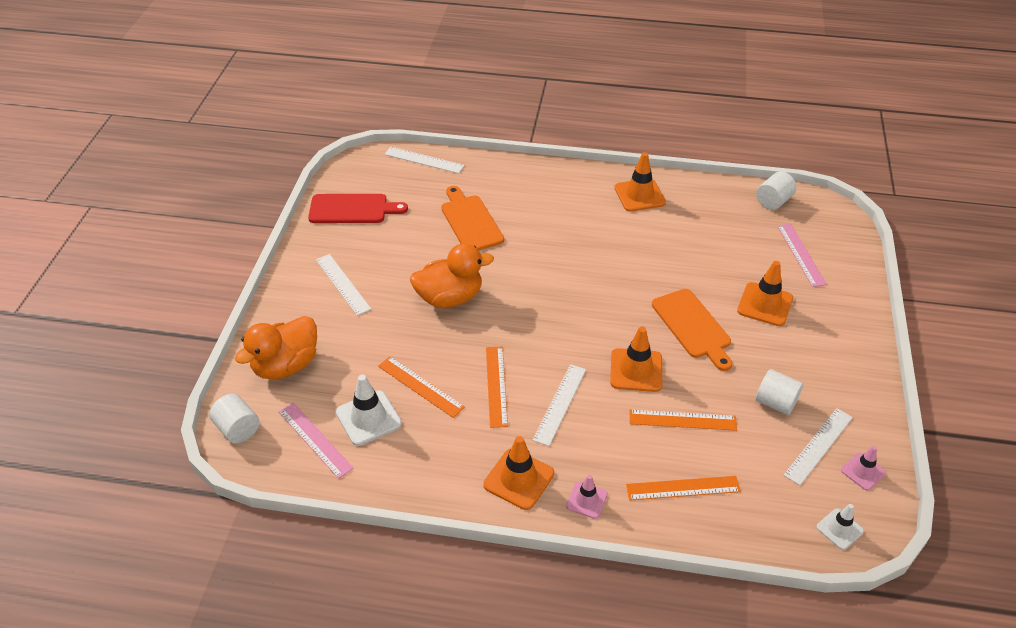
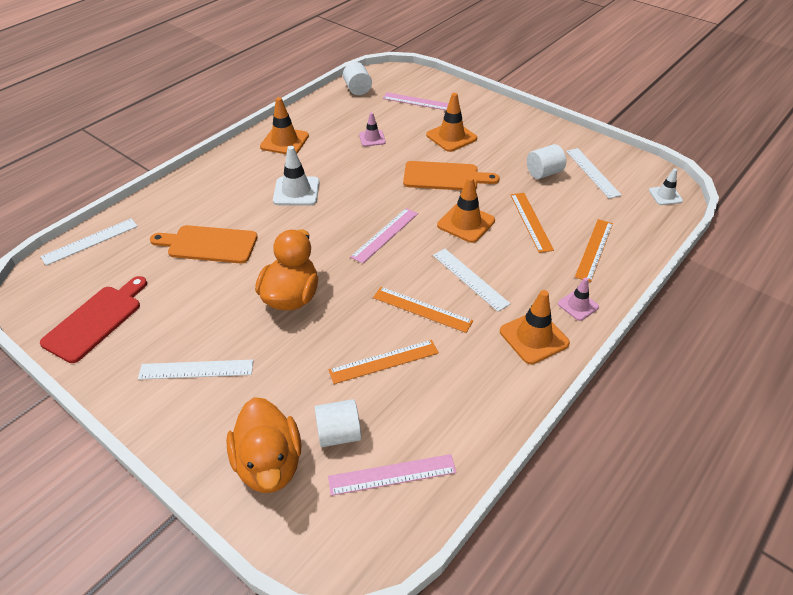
camera: 60 degrees left, 0 degrees up
(238, 429) = (327, 547): white cylinder -> white cylinder (338, 434)
(368, 418) = (395, 417): white traffic cone -> white traffic cone (296, 191)
(570, 320) = (385, 235): none -> pink ruler
(682, 420) = (531, 221): orange ruler -> orange ruler turned 45 degrees counterclockwise
(863, 471) = (624, 165): pink traffic cone -> pink traffic cone (372, 138)

